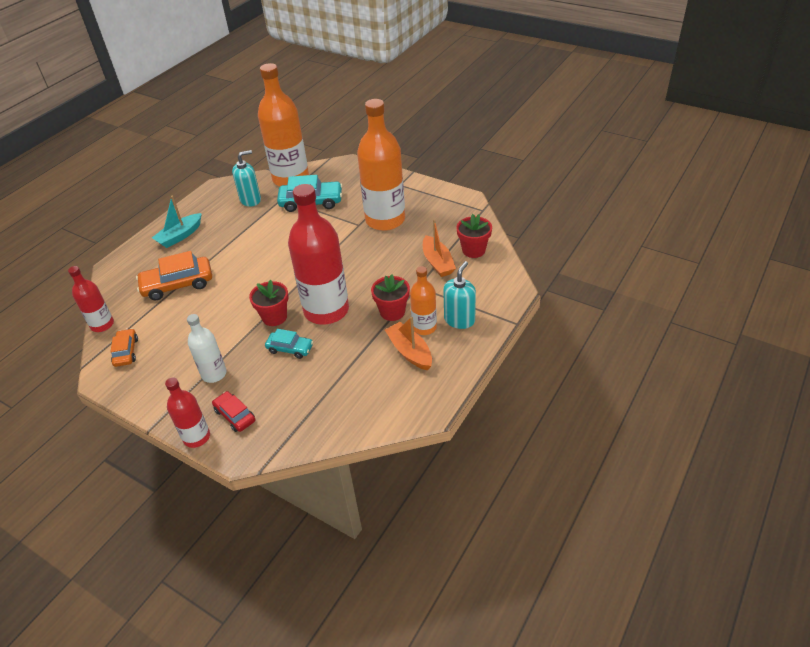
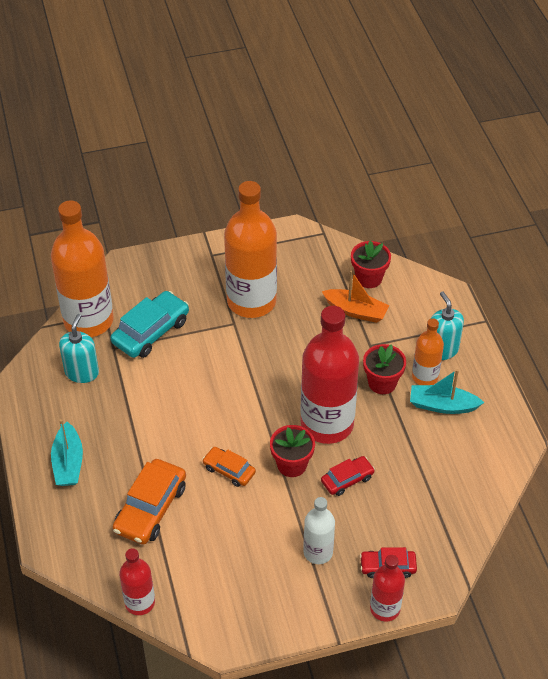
camera: 50 degrees left, 5 degrees up
(126, 352) = (207, 603): orange car -> orange car (229, 470)
(290, 348) = (347, 479): turquoise car -> red car
(410, 352) = (442, 405): orange boat -> turquoise boat

